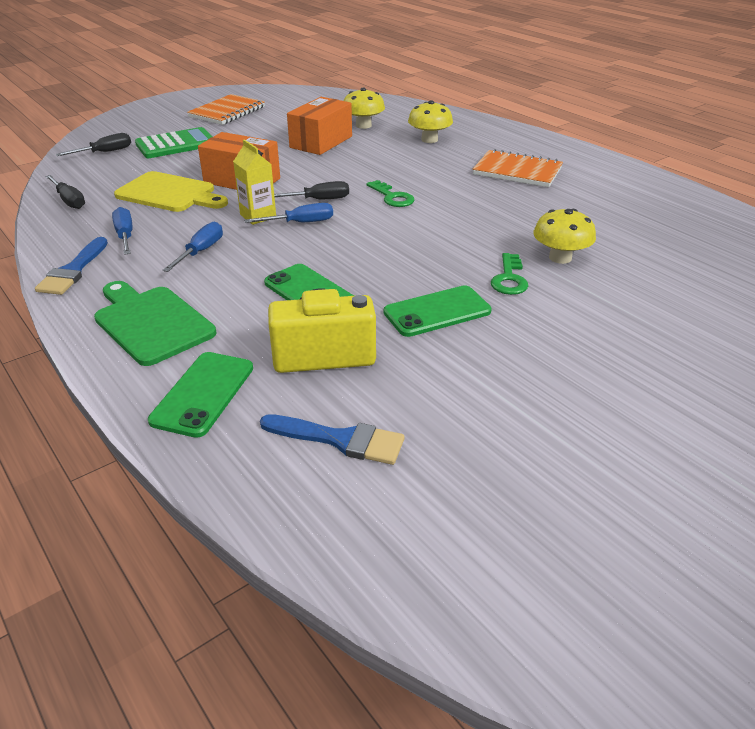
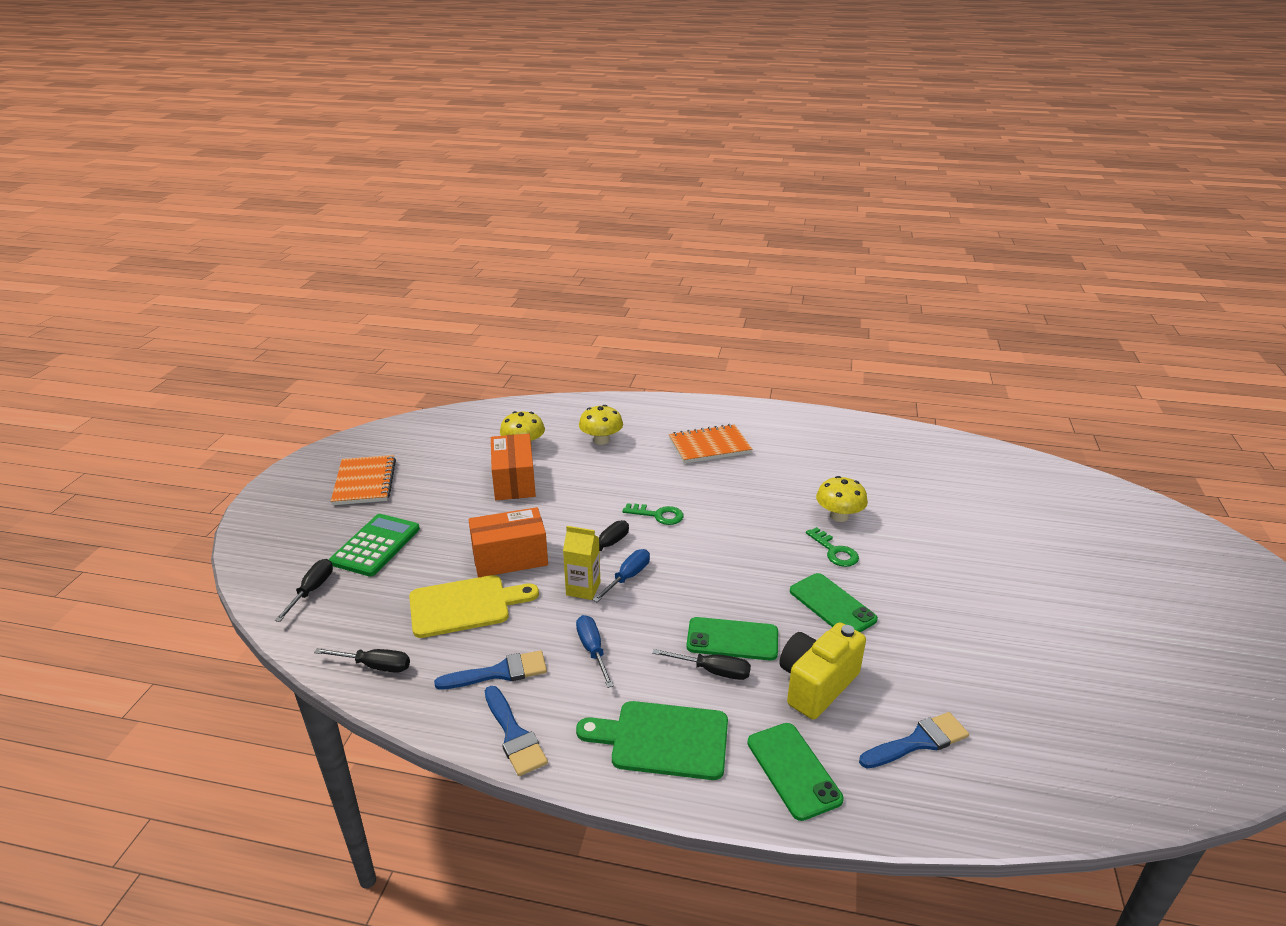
camera: 40 degrees left, 5 degrees down
(125, 235) = (499, 672): blue screwdriver -> blue brush
(259, 303) = (713, 671): none -> black screwdriver
(437, 312) = (832, 605): green phone -> green phone turned 60 degrees counterclockwise

